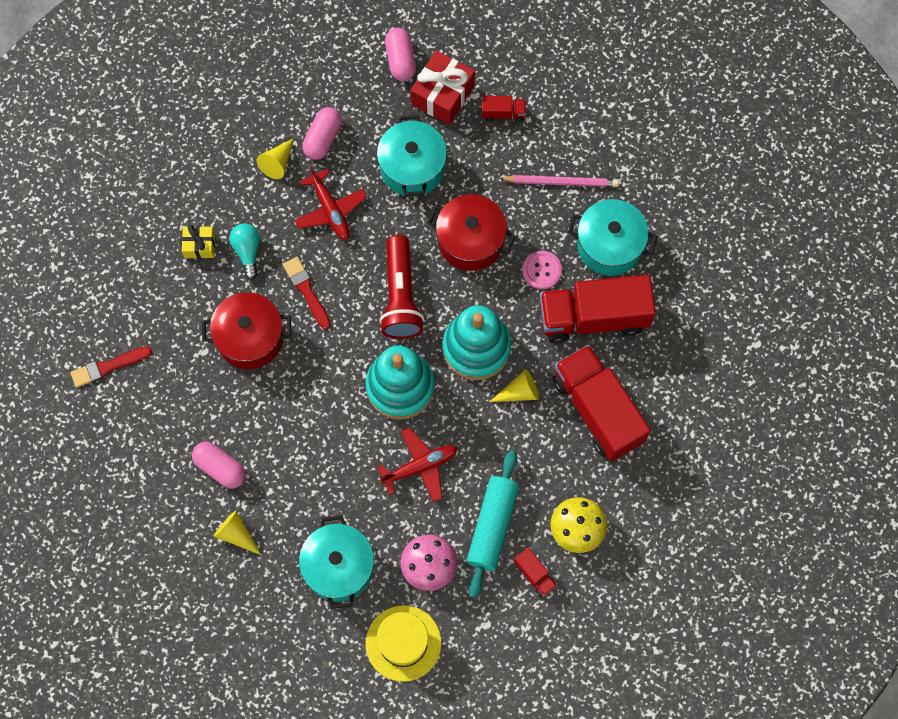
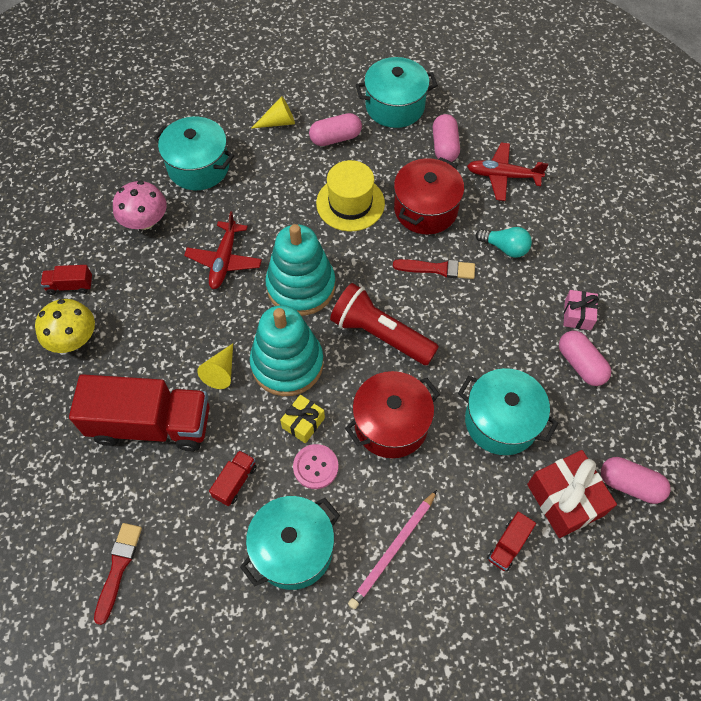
camera: 125 degrees right, 10 degrees down
(108, 367) = (470, 114): red brush -> red brush (118, 568)
(143, 440) = (395, 106): none -> turquoise pot
(165, 365) = (444, 147): none -> pink capsule
(199, 245) = (533, 218): yellow gift -> yellow gift (303, 423)
(277, 163) = (577, 315): yellow cone -> pink gift
(330, 210) = (502, 329): red plane -> red plane (502, 176)
(403, 643) = (109, 174): yellow hat -> yellow hat (350, 203)
(492, 526) = (133, 281): turquoise rolling pin -> none
(593, 317) = (235, 482): red truck -> red truck, size x0.42

